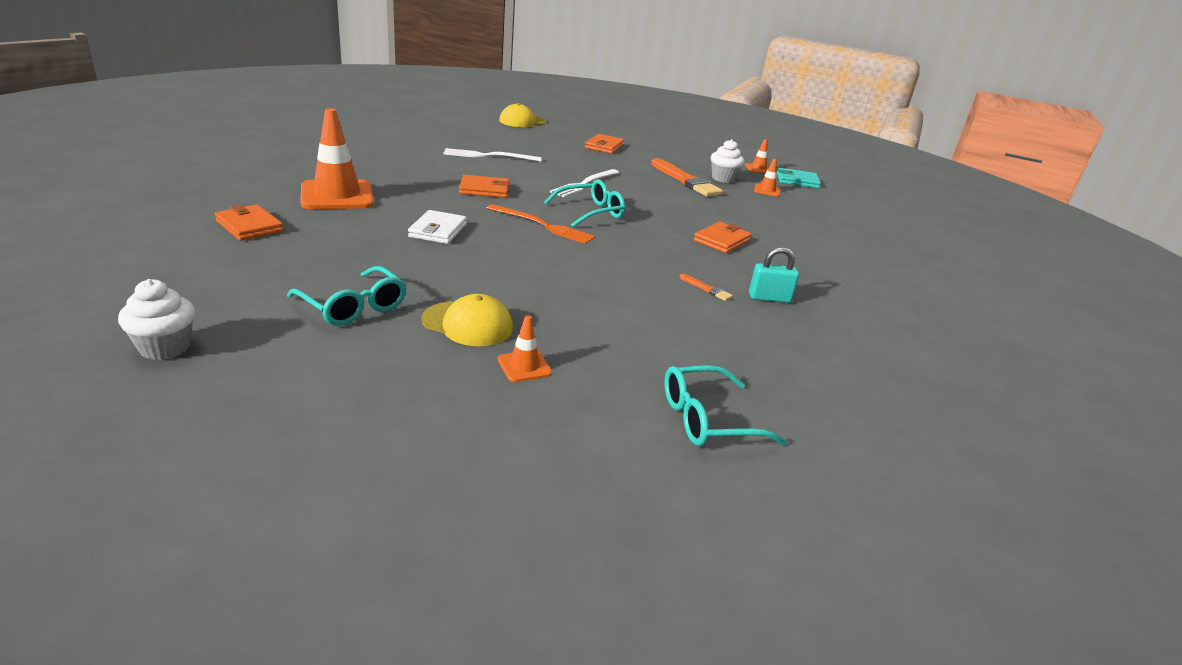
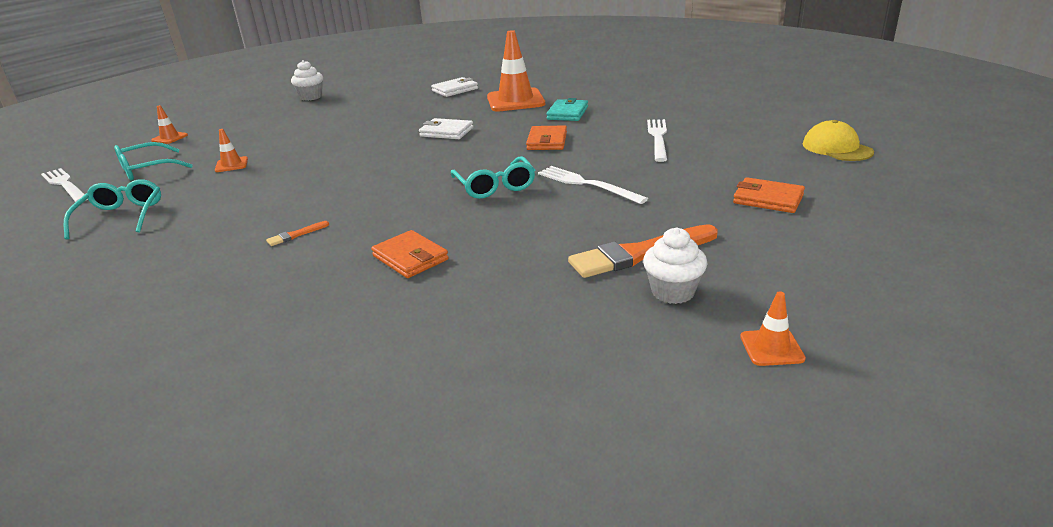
camera: 105 degrees right, 0 degrees up
(249, 226) = (455, 90): orange wallet -> white wallet
(354, 307) = (332, 122): turquoise glasses -> turquoise glasses (147, 170)
(468, 324) = (293, 149): yellow cap -> none
(543, 225) = (458, 166): orange fork -> none
(610, 551) = (65, 185): none -> white fork
(767, 190) = (629, 334): orange traffic cone -> orange traffic cone (170, 138)
(769, 298) = (257, 268): turquoise padlock -> none
(797, 181) = (718, 393): turquoise wallet -> turquoise wallet (567, 113)

